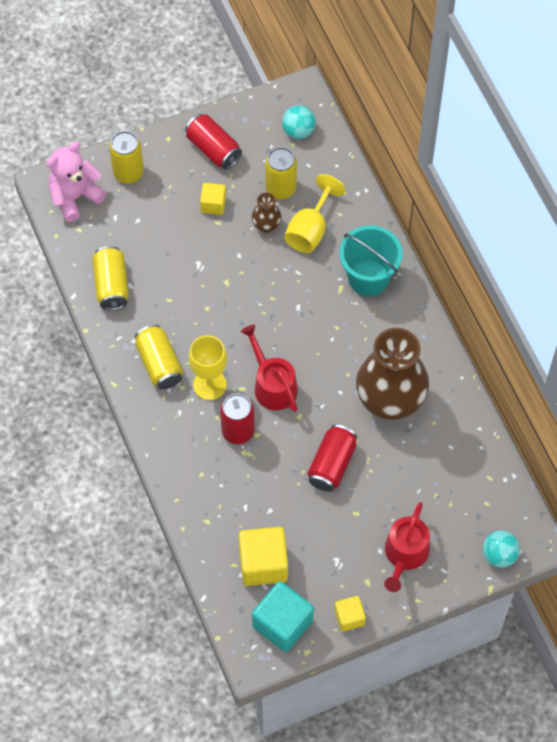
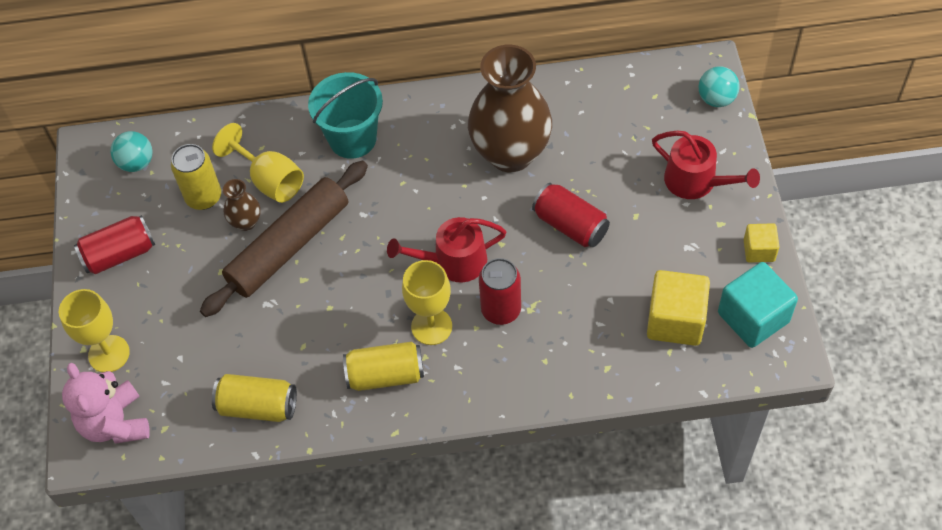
camera: 70 degrees left, 5 degrees down
(128, 172) = (109, 354): yellow can -> yellow goblet
(213, 204) = (194, 270): yellow cube -> none
(253, 263) = (289, 246): none -> brown rolling pin

